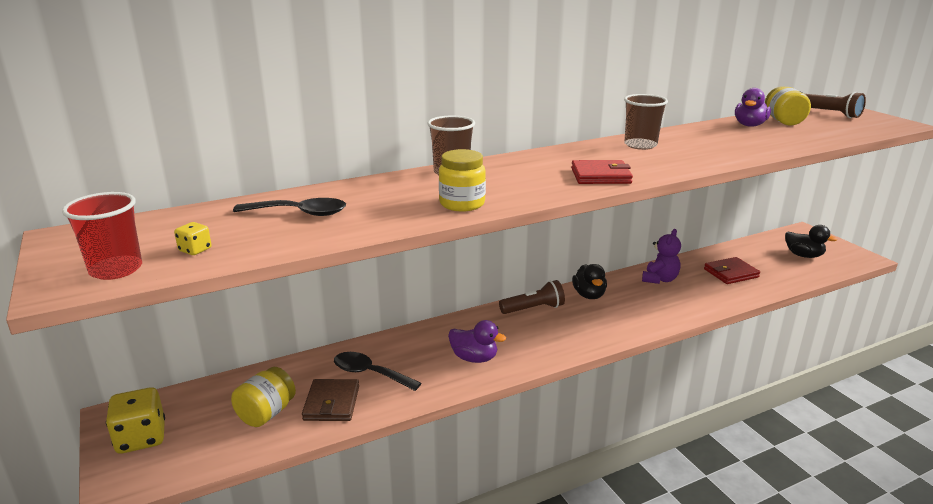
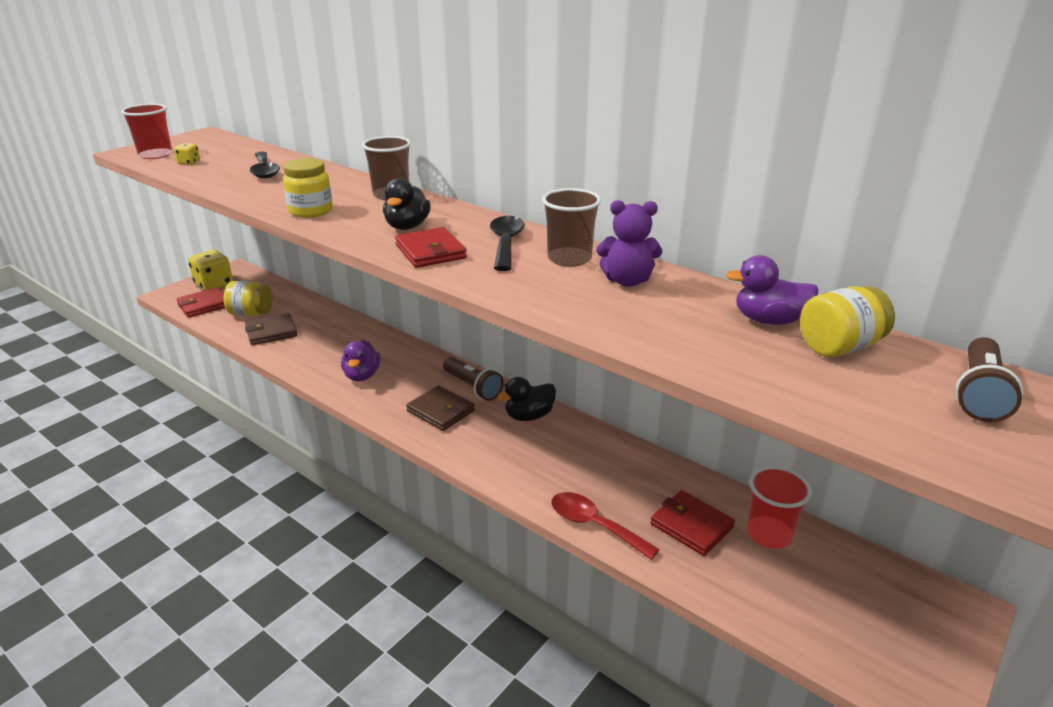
camera: 65 degrees right, 5 degrees up
(197, 452) = (204, 305): none -> red wallet
(369, 373) = (316, 335): black spoon -> black spoon (506, 243)
(560, 329) = (441, 411): none -> brown wallet
(659, 279) = (613, 462): purple teddy bear -> purple teddy bear (627, 281)
(723, 302) = (594, 525): none -> red spoon
(743, 255) = (769, 534): none -> red cup
(803, 255) = (844, 609): black duck -> black duck (407, 226)

